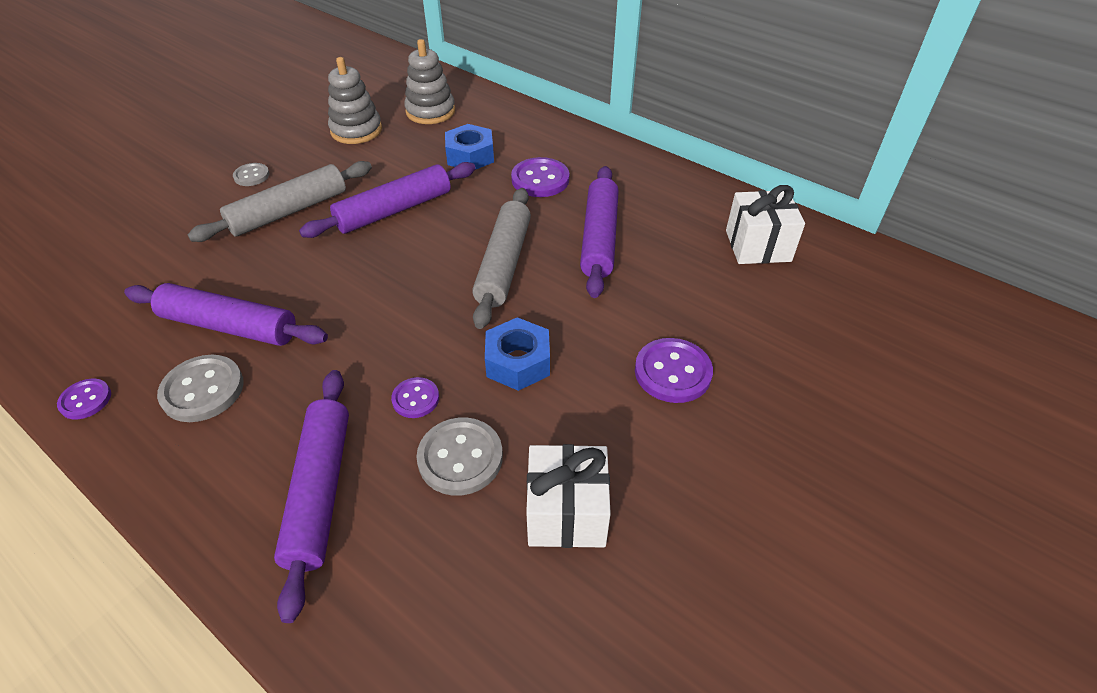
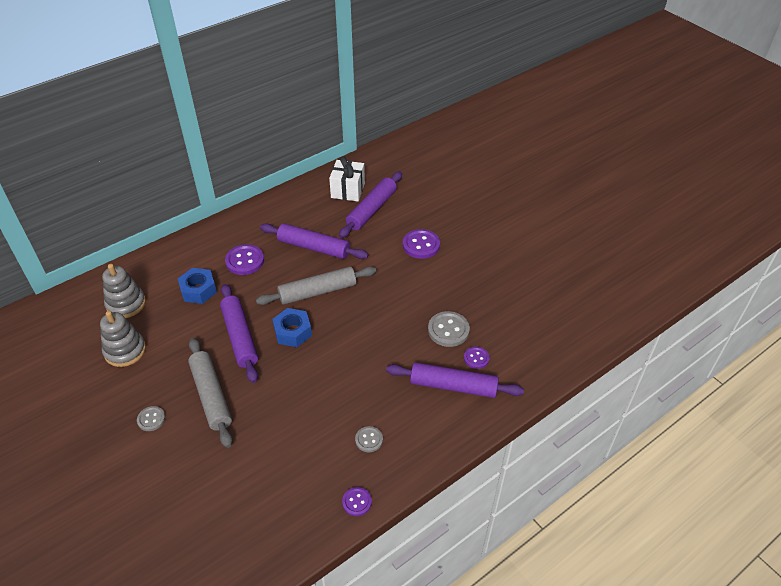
camera: 75 degrees left, 0 degrees up
(203, 390) = (369, 440): grey button -> grey button, size x0.59
(229, 326) = (318, 428): purple rolling pin -> purple rolling pin (371, 209)
(415, 399) = (406, 343): purple button -> purple button (476, 358)
(504, 264) = (317, 291): grey rolling pin -> grey rolling pin turned 45 degrees counterclockwise
(518, 362) = (395, 299): blue nut -> blue nut (293, 332)
(566, 512) = (486, 298): white gift -> none

